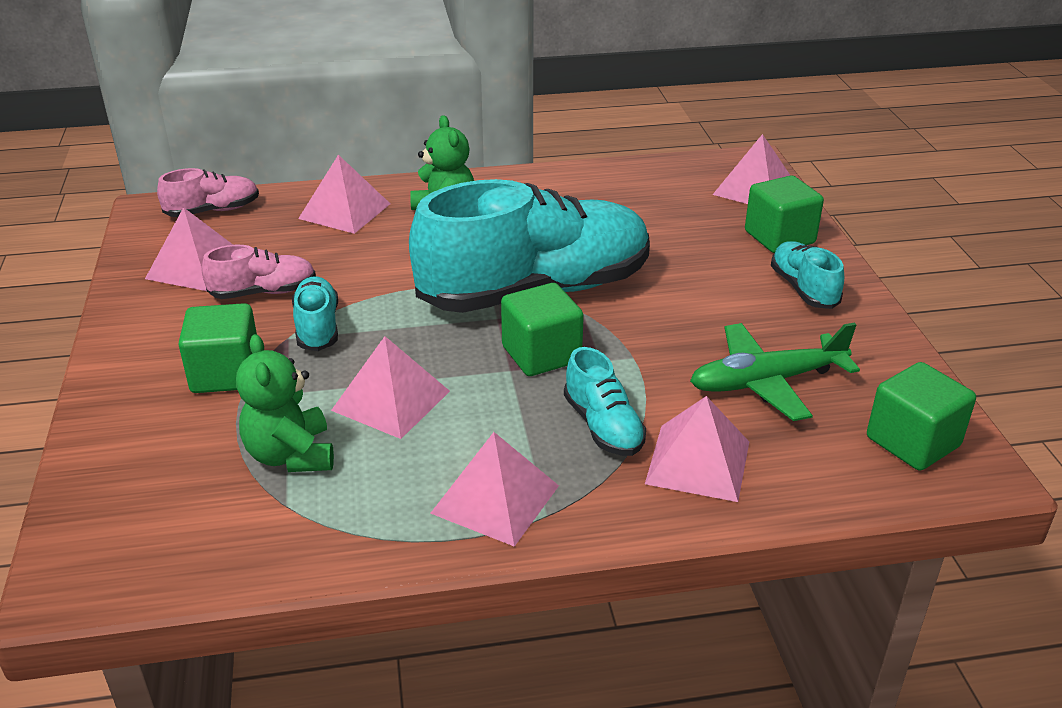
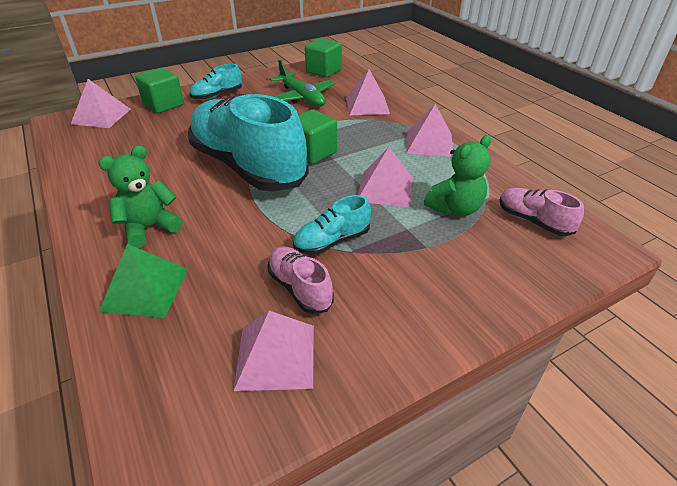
camera: 110 degrees left, 5 degrees up
(213, 211) = (154, 401): pink shoe -> pink shoe (533, 221)
(226, 374) = (408, 265): green cube -> none
(344, 211) = (145, 289): pink pyramid -> green pyramid
(603, 426) = (360, 127): turquoise shoe -> none

